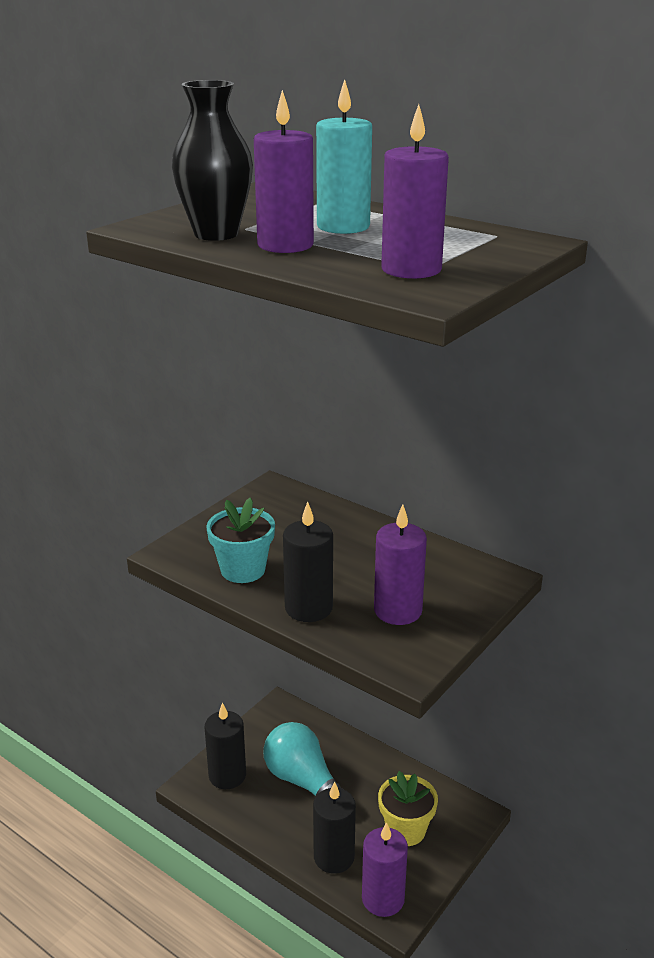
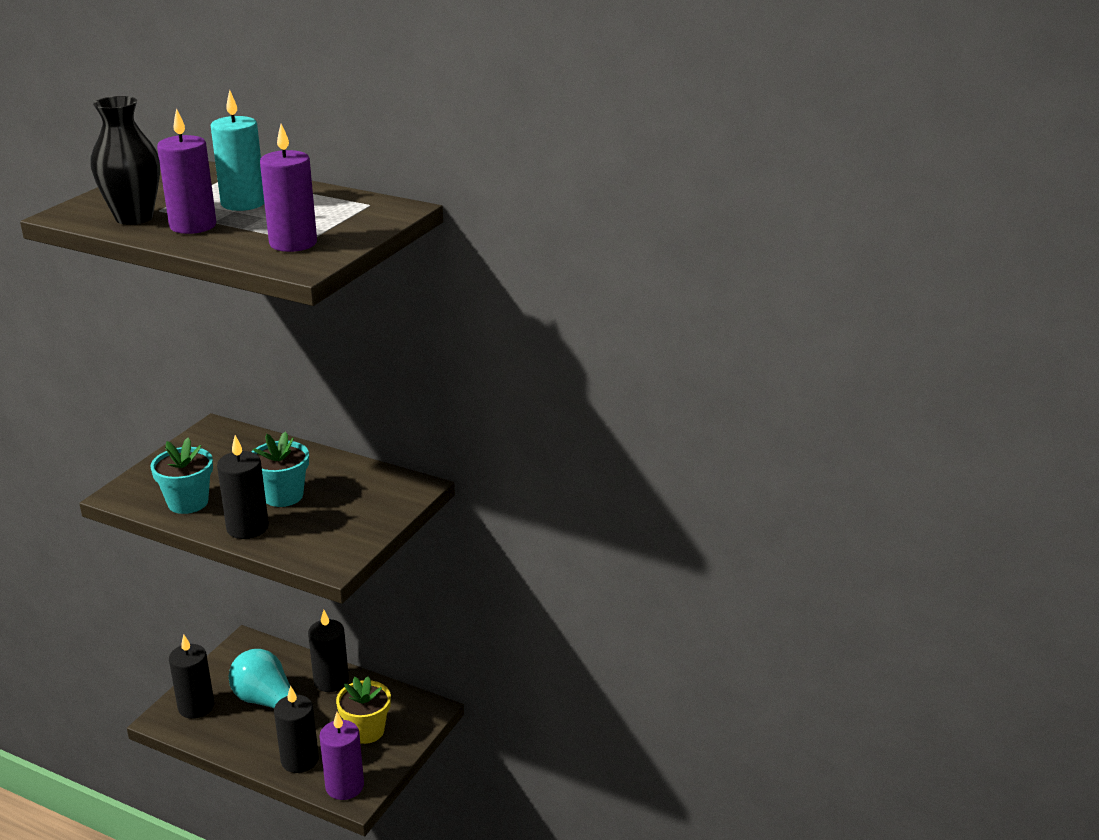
camera: 10 degrees left, 0 degrees up
(348, 572) = (283, 496): none -> turquoise flower pot
(367, 763) = (331, 681): none -> black candle
(398, 611) = (325, 522): purple candle -> none

